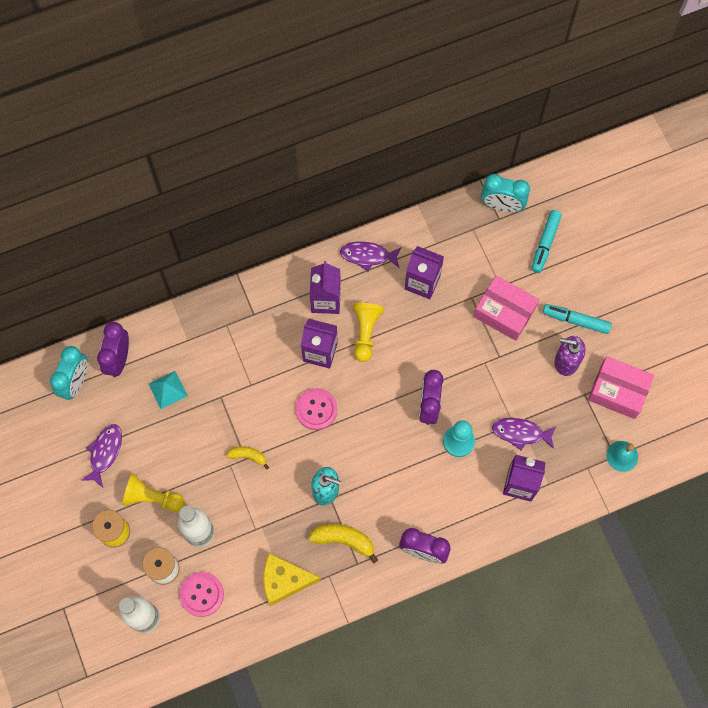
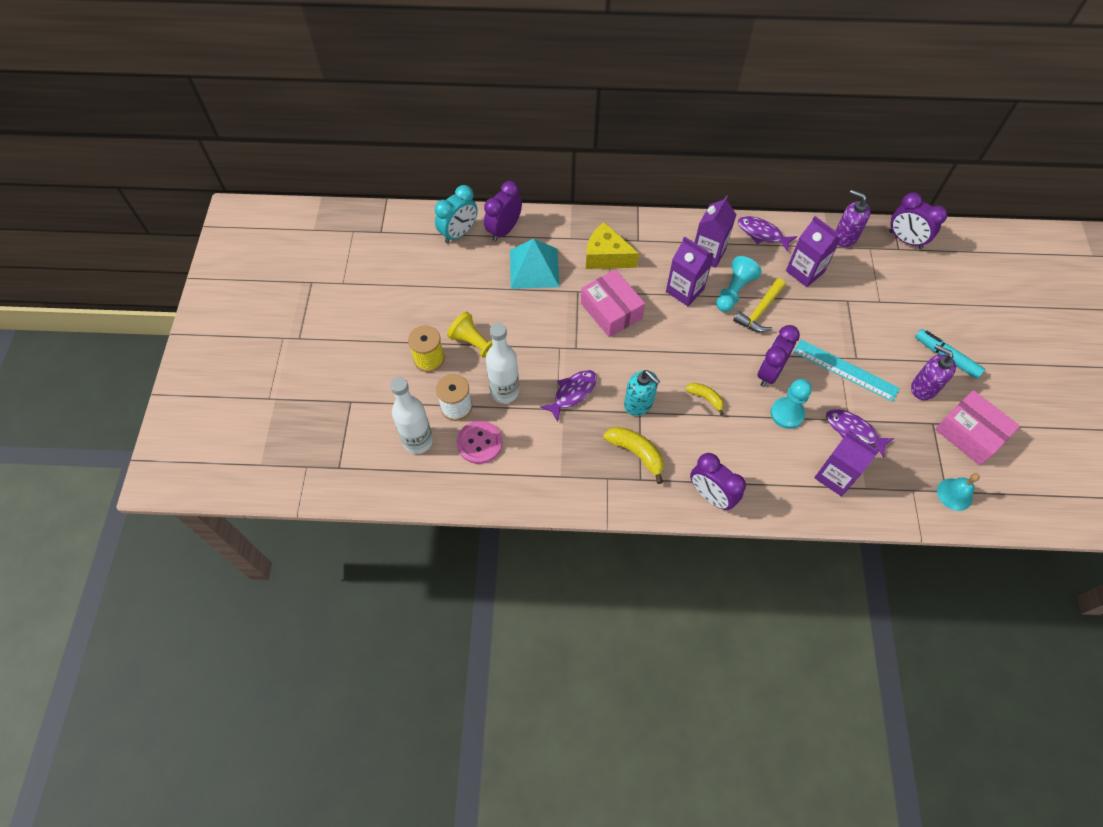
camera: 25 degrees right, 10 degrees down
(105, 453) = (454, 294): purple fish -> purple fish (572, 393)
(167, 389) = (534, 268): turquoise pyramid -> turquoise pyramid, size x1.68
(248, 456) = (579, 347): yellow banana -> yellow banana (706, 398)
(284, 581) = (563, 464): yellow cheese -> yellow cheese (606, 256)
(316, 409) = (660, 334): pink button -> none
(365, 333) = (734, 291): yellow pawn -> turquoise pawn
(397, 345) = (759, 312): none -> yellow hammer
(446, 226) = (845, 237): none -> purple soap dispenser
(494, 373) = (845, 370): none -> turquoise ruler
(502, 206) = (905, 240): turquoise clock -> purple clock
(504, 312) = (875, 324): pink box -> pink box (611, 310)
(545, 243) = (937, 283): turquoise marker -> none

